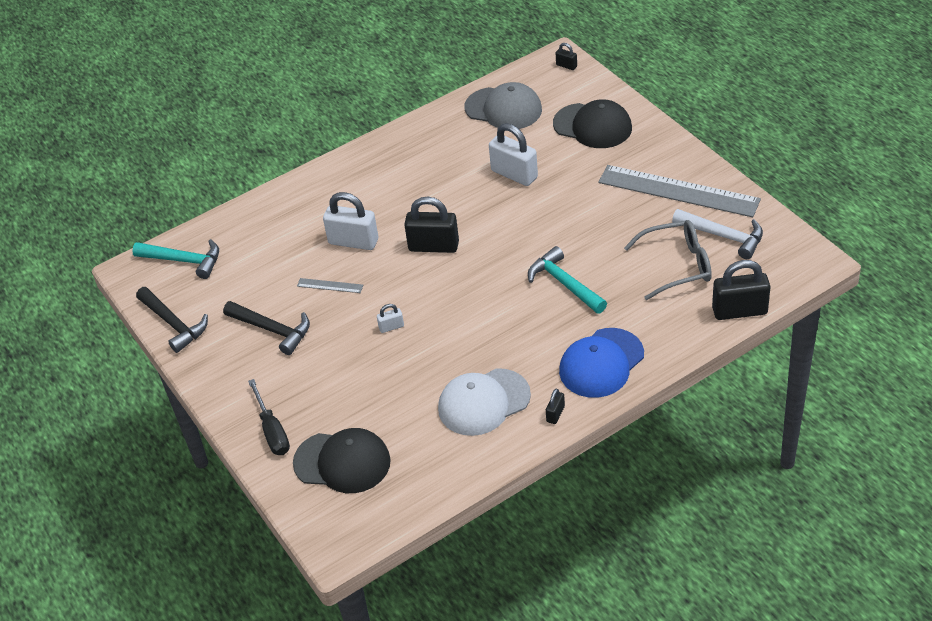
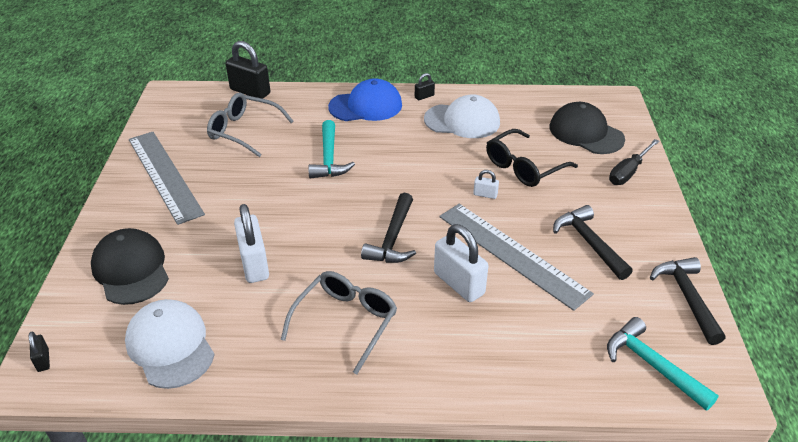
camera: 150 degrees left, 5 degrees down
(272, 431) = (628, 172): black screwdriver -> black screwdriver turned 150 degrees counterclockwise
(330, 285) = (511, 254): grey ruler -> grey ruler, size x2.49
(378, 377) = (523, 167): none -> black glasses
(409, 177) = (346, 322): none -> grey glasses
(433, 246) = (392, 238): black padlock -> black hammer
(503, 109) = (170, 346): grey cap -> white cap
(723, 236) = (189, 132): white hammer -> none

